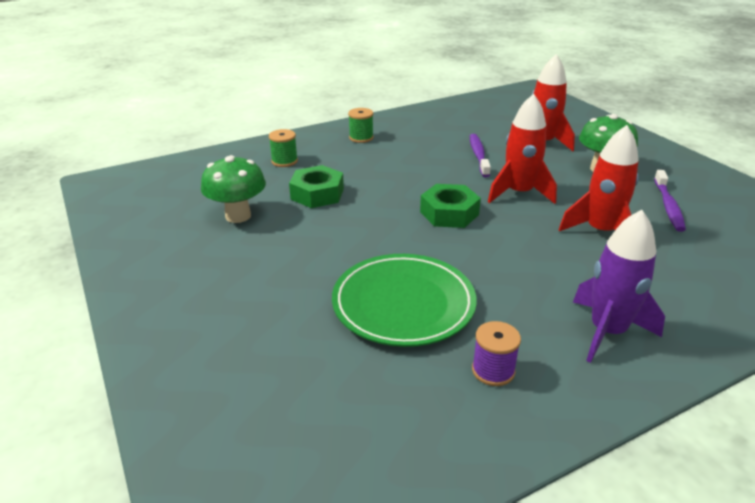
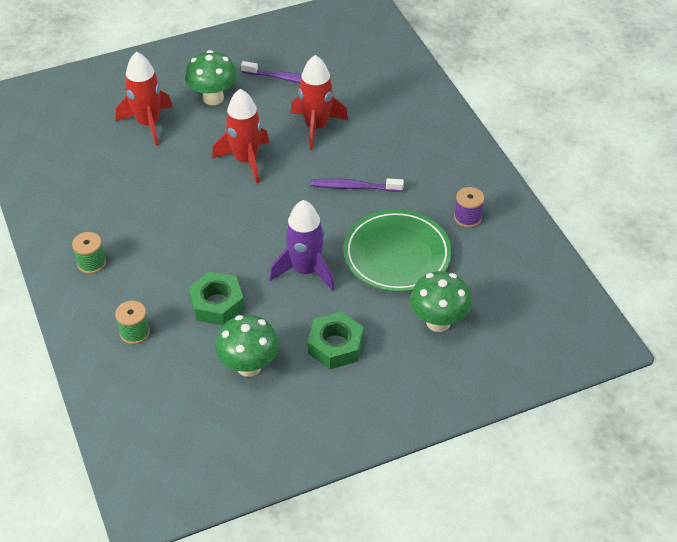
camera: 85 degrees left, 15 degrees up
(288, 345) = (438, 322): none -> green mushroom
(449, 213) = (272, 211): green nut -> green nut (335, 346)
(478, 155) = (163, 174): purple toothbrush -> purple toothbrush (354, 187)
(607, 332) = (434, 156): purple rocket -> purple rocket (305, 270)

